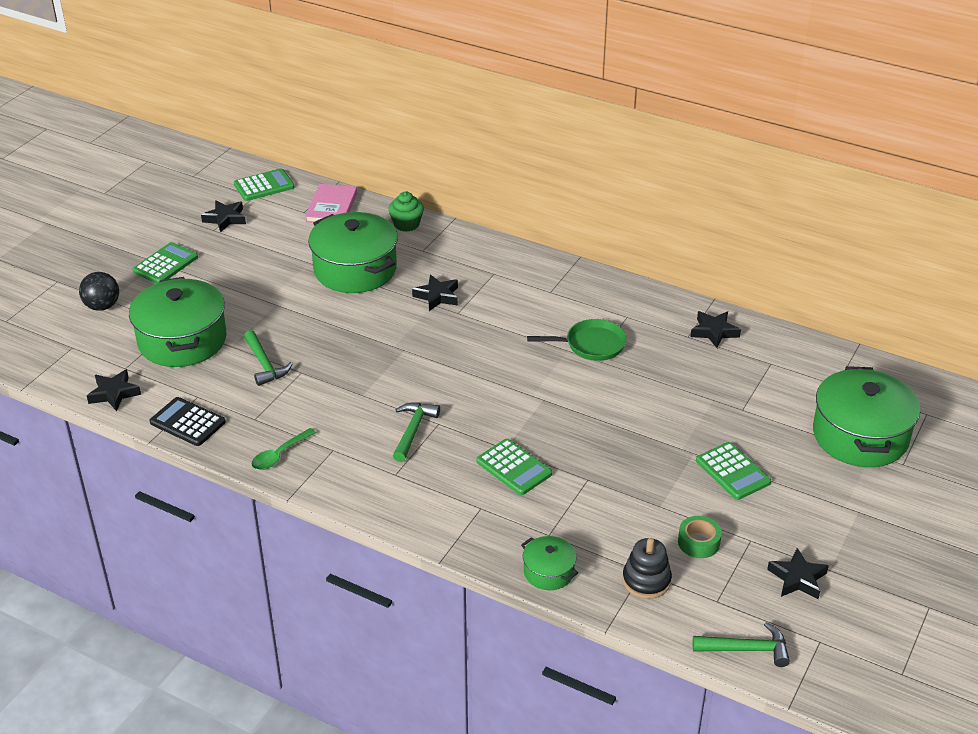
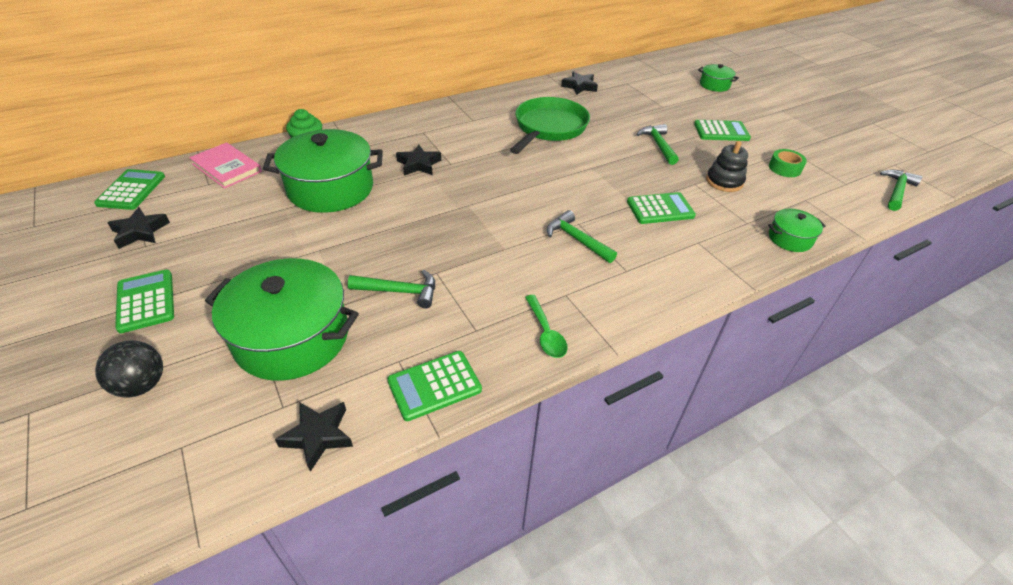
camera: 60 degrees left, 5 degrees up
(187, 422) = (434, 385): black calculator -> green calculator
(591, 345) = (549, 128): green pan -> green pan, size x1.55
(643, 431) = (658, 145): none -> green hammer
(646, 580) = (815, 201): black stacking toy -> black stacking toy (724, 181)
(797, 578) = (834, 149): black star -> none
(860, 436) = (714, 85): green pot -> green pot, size x0.48

